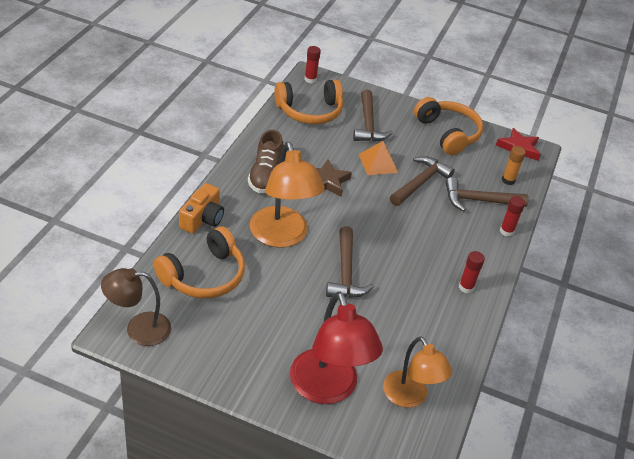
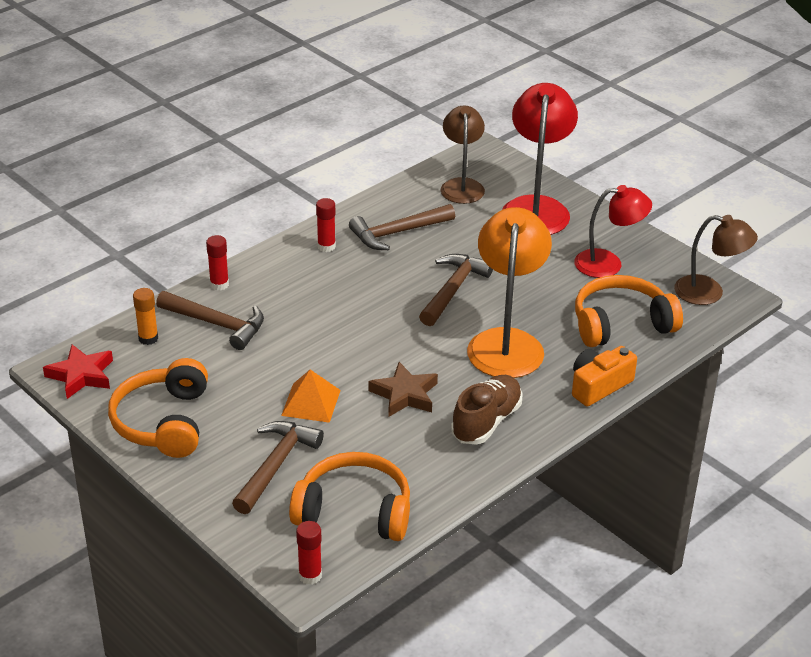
camera: 150 degrees left, 5 degrees down
(235, 337) = (608, 264): none -> red lamp
(410, 397) = (462, 185): orange lamp -> brown lamp
(420, 182) = (274, 363): brown hammer -> brown hammer (397, 233)

